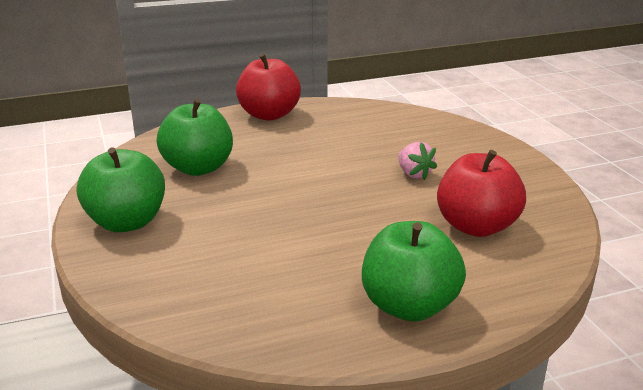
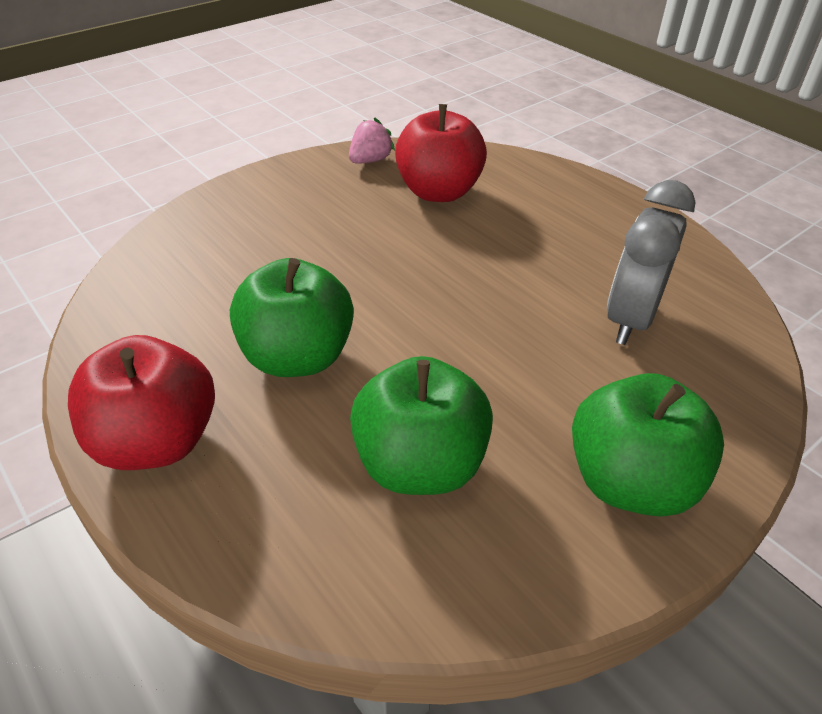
camera: 110 degrees left, 15 degrees up
(250, 270) = (630, 319): none -> grey clock
(409, 306) = (597, 213): green apple -> green apple (297, 357)
(414, 174) = (340, 242): pink strawberry -> pink strawberry (370, 160)

